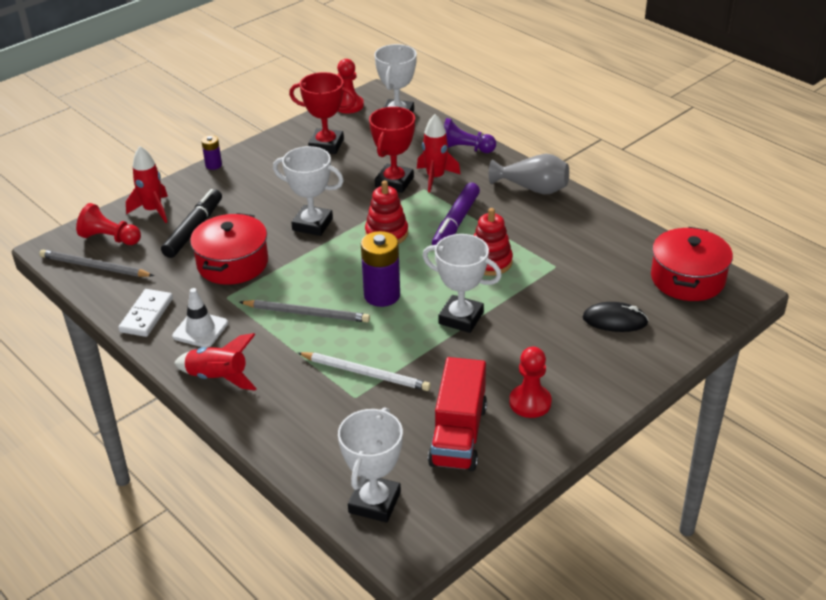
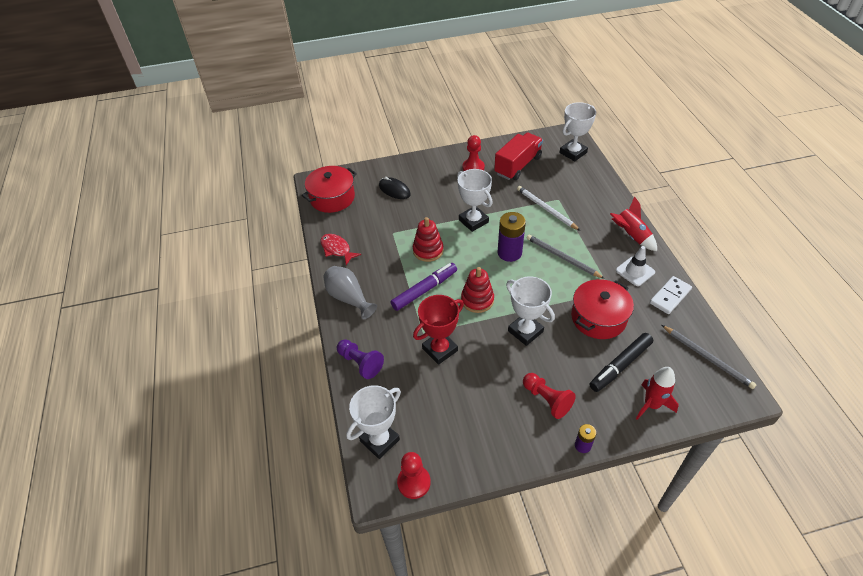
camera: 150 degrees left, 10 degrees up
(110, 238) = (693, 385): red pawn -> red pawn (547, 400)
(326, 145) = (468, 425): red trophy -> none
(435, 178) = (406, 340): red rocket -> none
(603, 225) = (337, 249): none -> red fish

